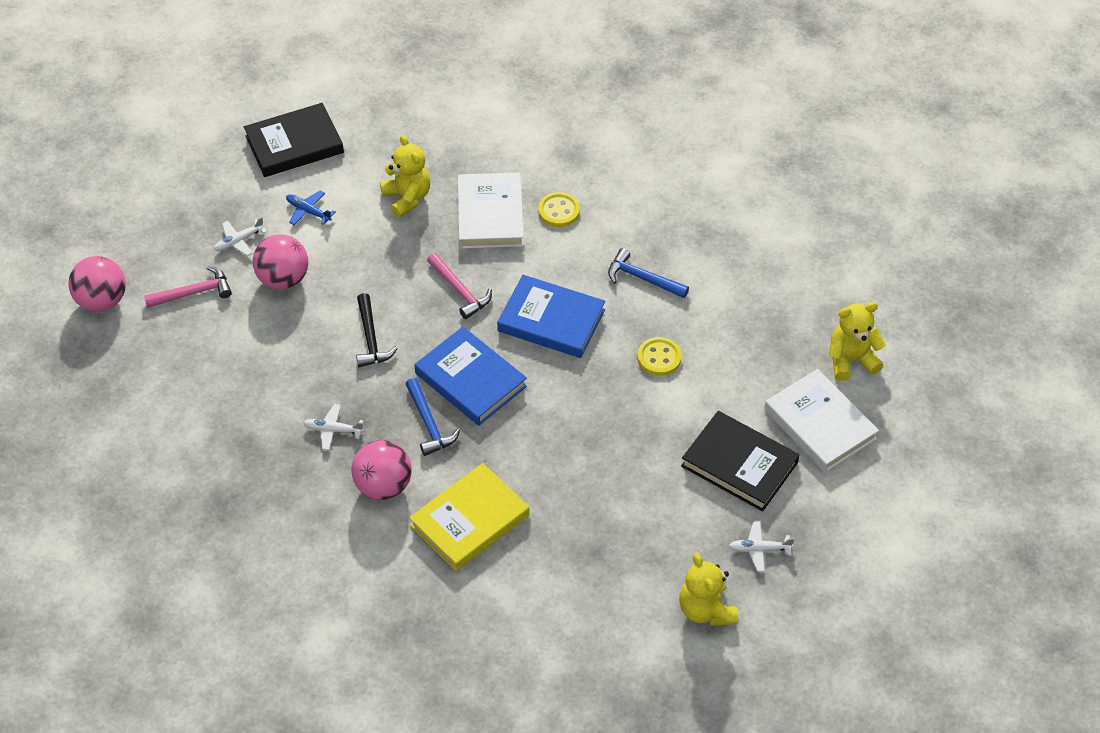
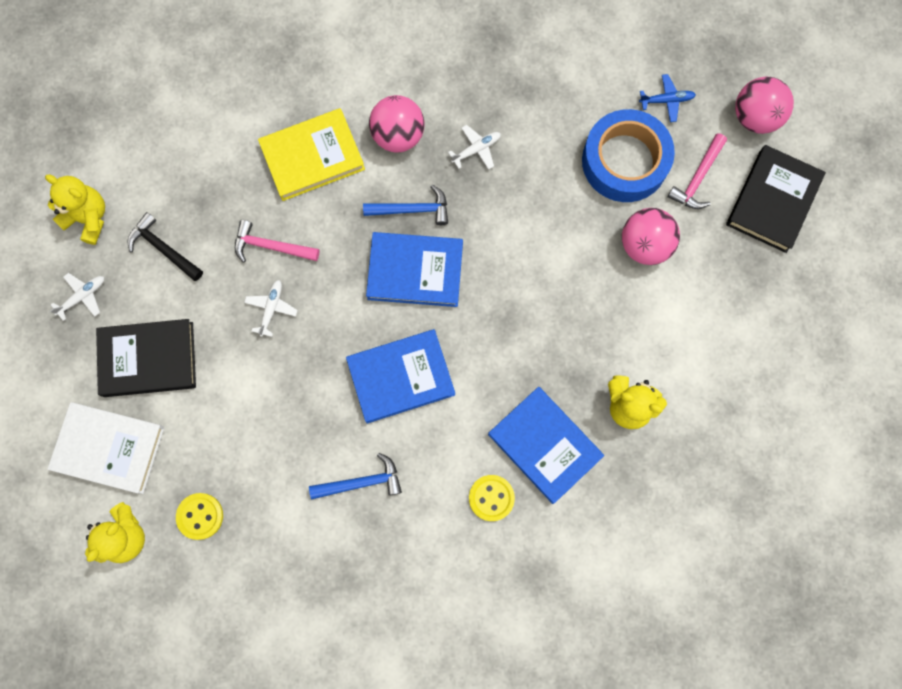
camera: 140 degrees right, 25 degrees up
(231, 341) = (625, 161): none -> blue tape
(239, 241) = (715, 251): white plane -> white plane (271, 309)
(294, 144) = (777, 383): black book -> black book (772, 201)
(308, 211) = (693, 324): blue plane -> blue plane (666, 100)
(371, 338) = (525, 247): black hammer -> black hammer (163, 249)
(429, 424) = (412, 209): blue hammer -> blue hammer turned 150 degrees clockwise
(460, 291) = (498, 346): pink hammer -> pink hammer (271, 246)
(470, 520) = (312, 157): yellow book -> yellow book turned 60 degrees clockwise
(490, 215) = (544, 445): white book -> blue book
(659, 358) = (285, 410): yellow button -> yellow button (200, 516)

